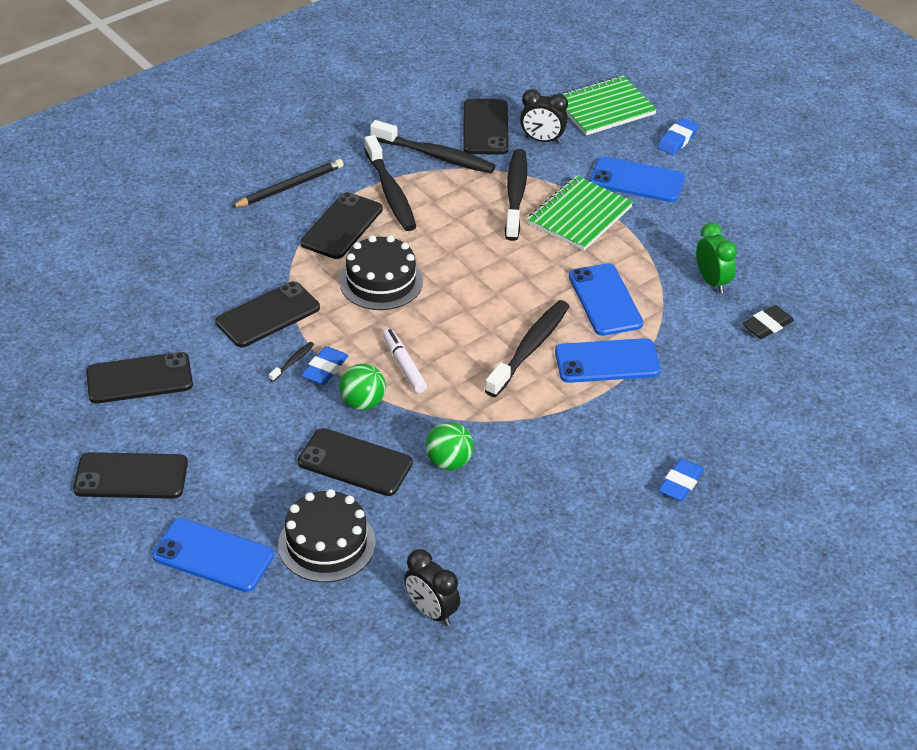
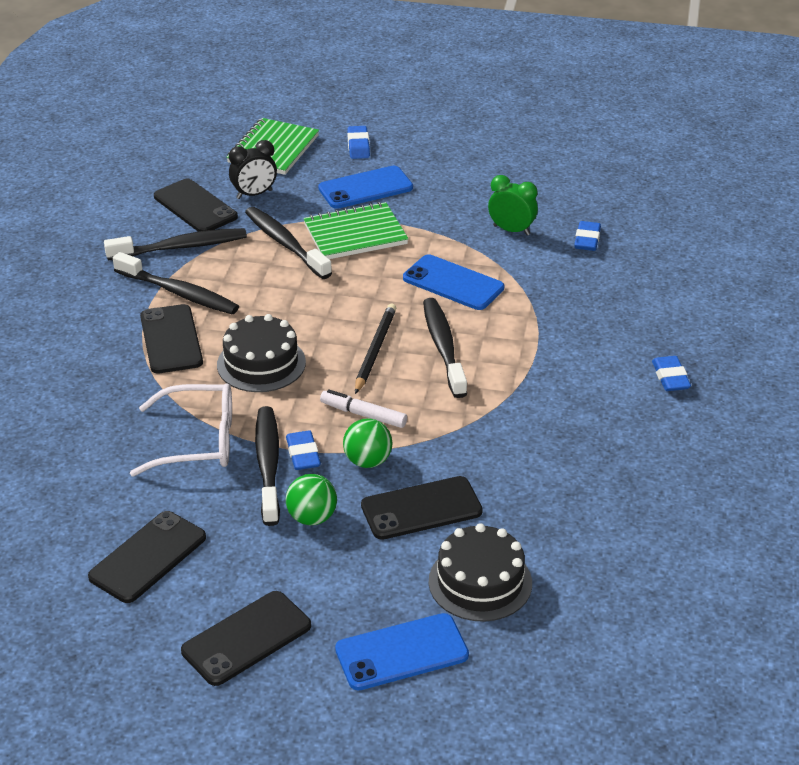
camera: 40 degrees left, 5 degrees down
(268, 315) = (198, 441): black phone -> white glasses
(290, 186) = (82, 333): black pencil -> black pencil (374, 350)
(293, 362) = (268, 464): black toothbrush -> black toothbrush, size x2.36
(431, 612) = (623, 577): black clock -> none
(449, 462) = (492, 463): green ball -> green ball (312, 517)
(579, 216) = (355, 234): green notebook -> green notebook turned 75 degrees clockwise
(607, 361) = (511, 325): blue phone -> none
(767, 326) = (587, 240): black eraser -> blue eraser

